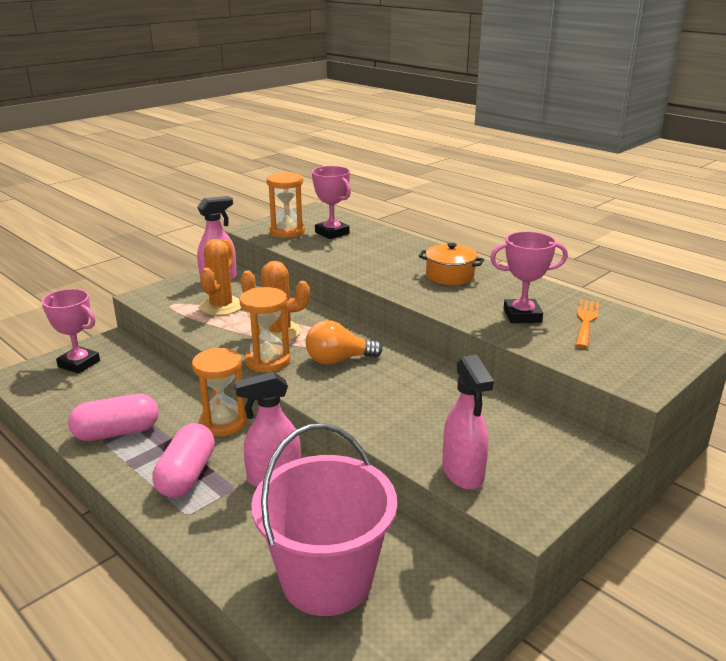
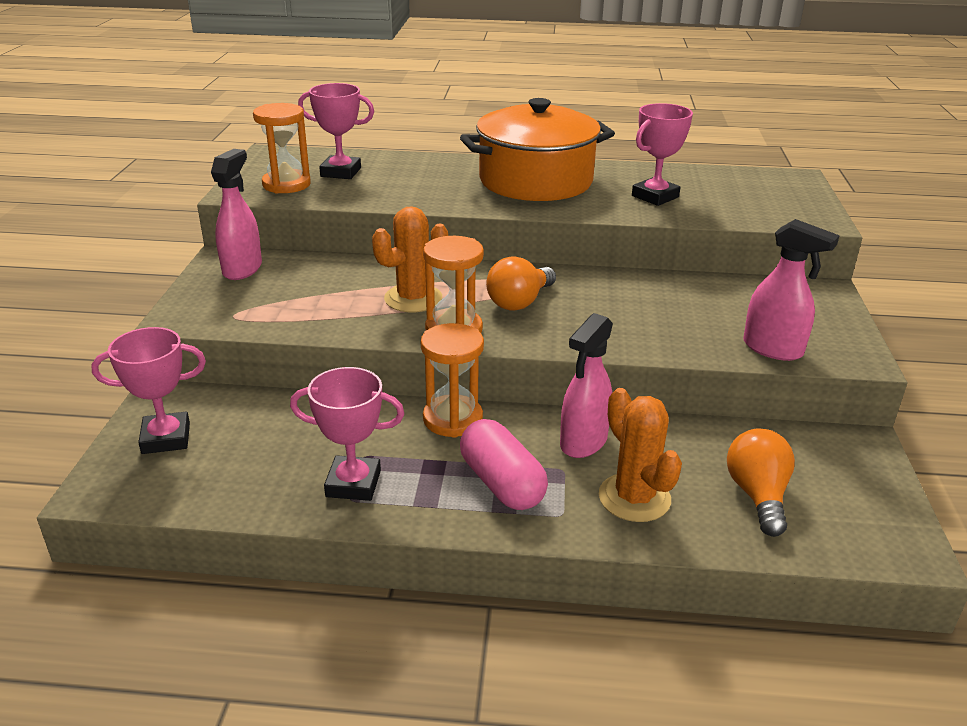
camera: 40 degrees left, 5 degrees up
(117, 432) = (353, 484): pink capsule -> pink trophy
(221, 306) = (301, 296): orange cactus -> orange cactus (634, 498)
(327, 579) = (757, 495): pink bucket -> orange light bulb
(450, 276) = (535, 181): orange pot -> orange pot, size x2.04
(586, 321) = (706, 185): orange fork -> none

